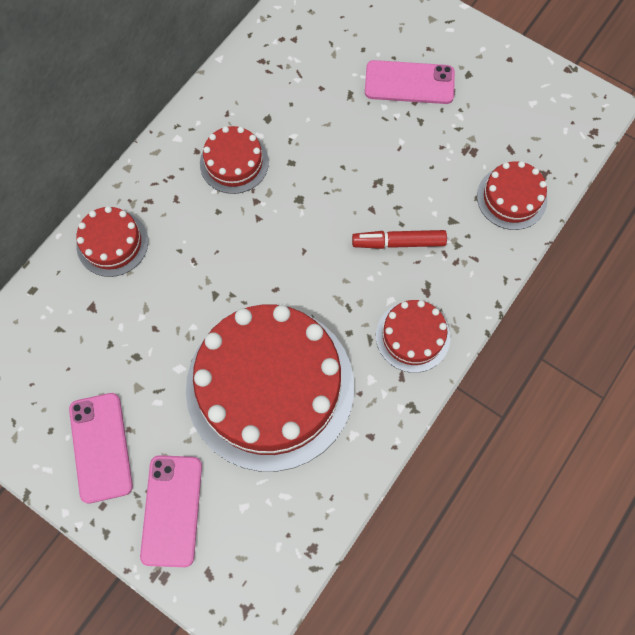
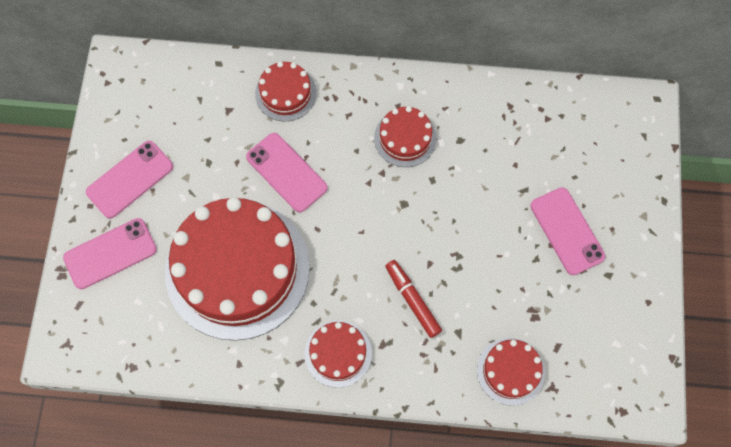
camera: 60 degrees right, 0 degrees up
(198, 287) = (286, 172): none -> pink phone

